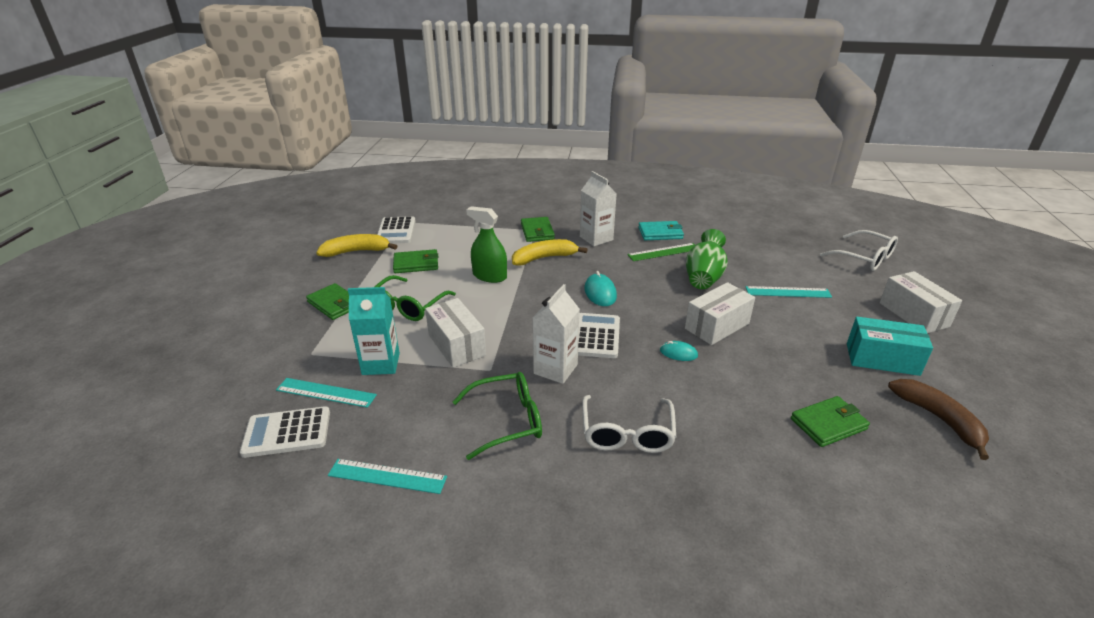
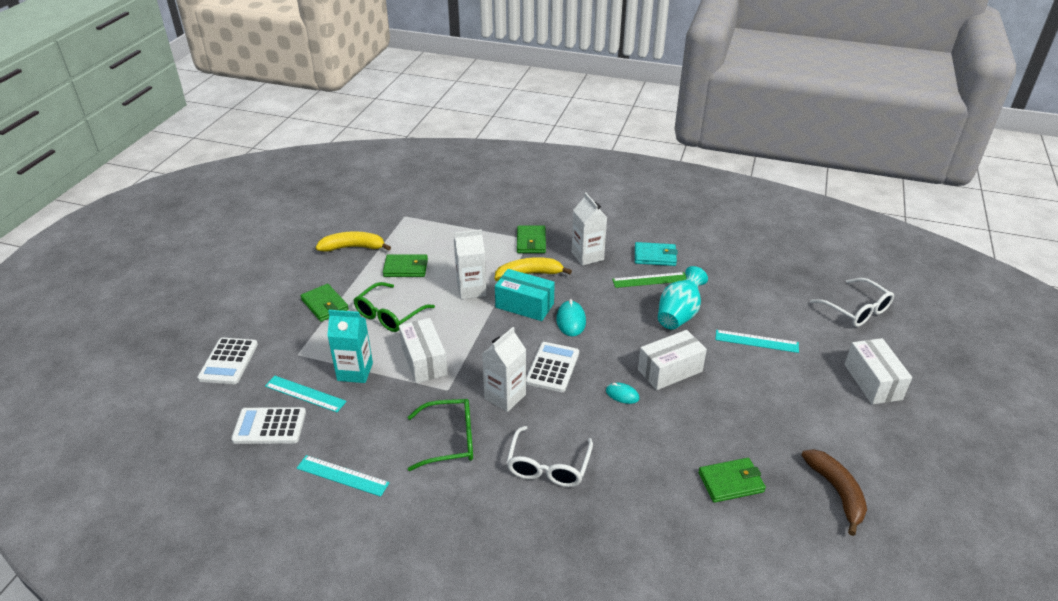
camera: 10 degrees right, 5 degrees up
(396, 231) = (394, 227): white calculator -> white calculator (228, 361)
(489, 276) = (471, 289): green spray bottle -> white carton
(704, 277) = (679, 314): green vase -> turquoise vase
(882, 359) = (814, 425): turquoise box -> turquoise box (524, 305)

